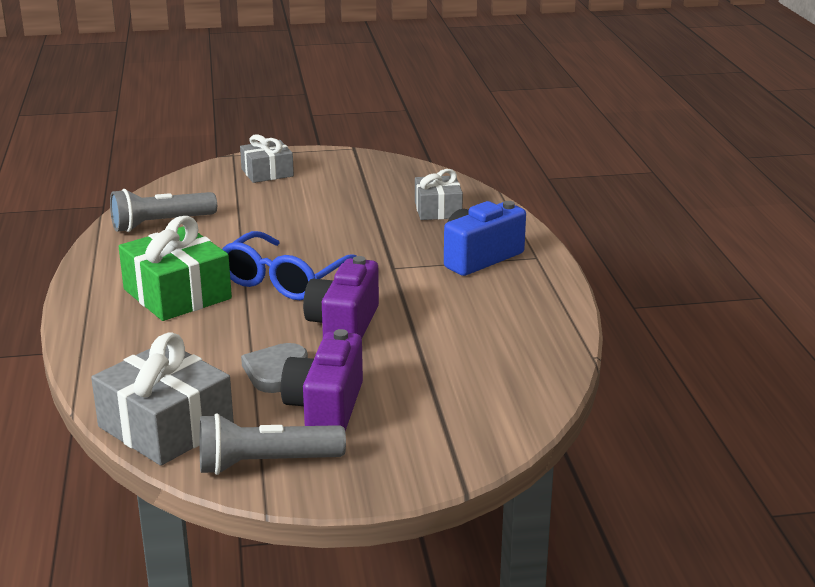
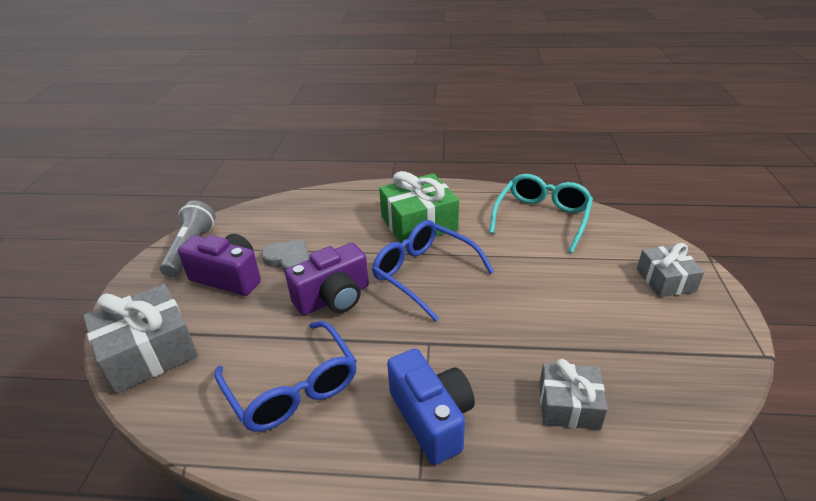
camera: 105 degrees right, 10 degrees up
(161, 224) = (542, 218): grey flashlight -> turquoise glasses
(166, 426) = (256, 216): grey gift -> grey gift (149, 352)
(344, 326) = (334, 298): purple camera -> purple camera turned 120 degrees clockwise
(482, 324) = (293, 388): none -> blue glasses

